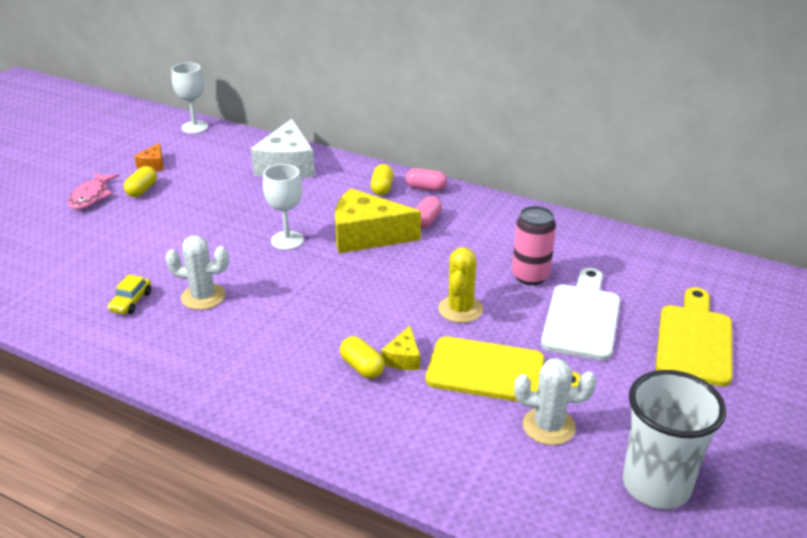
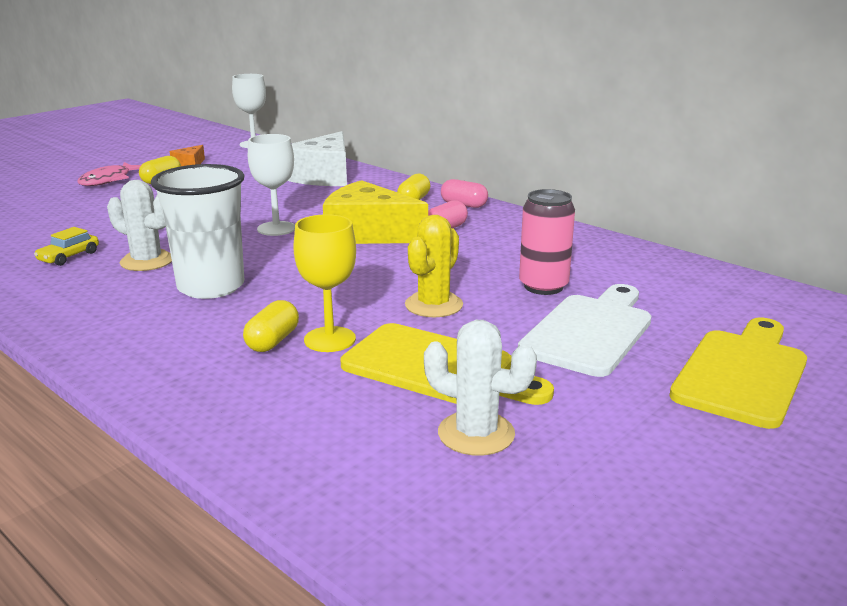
camera: 15 degrees right, 10 degrees down
(362, 367) = (272, 341): yellow capsule -> yellow capsule turned 45 degrees clockwise
(403, 358) = (330, 339): yellow cheese -> yellow goblet
(656, 485) = (602, 529): white cup -> white cup (211, 287)

